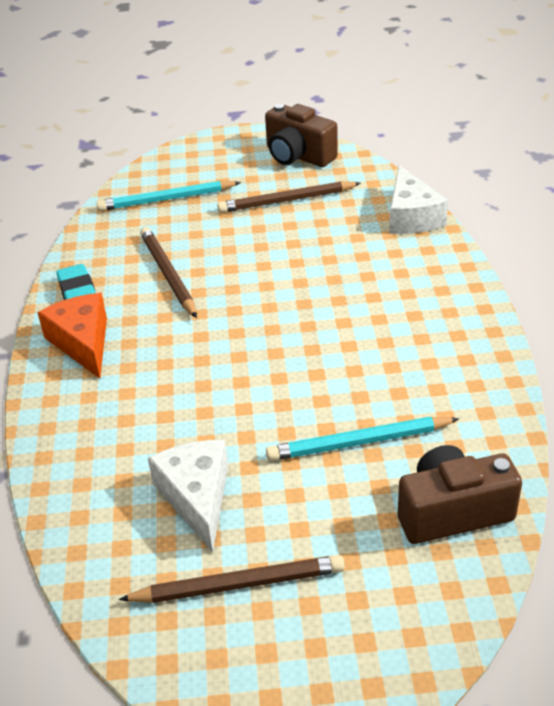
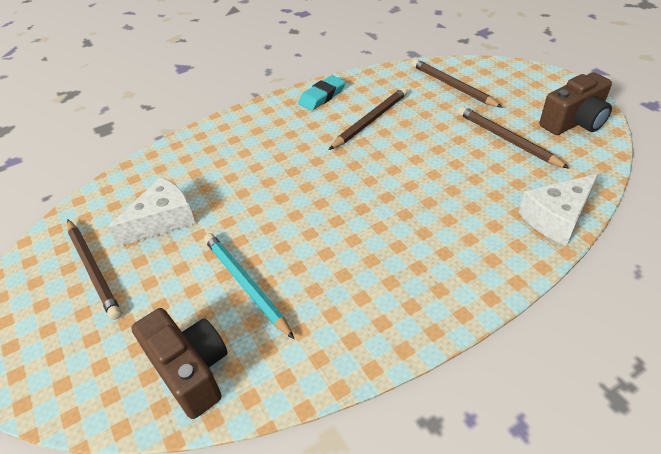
camera: 65 degrees right, 5 degrees up
(83, 342) = (280, 116): orange cheese -> none
(166, 199) = (452, 86): turquoise pencil -> brown pencil
(298, 156) = (574, 122): brown camera -> brown camera turned 135 degrees counterclockwise

